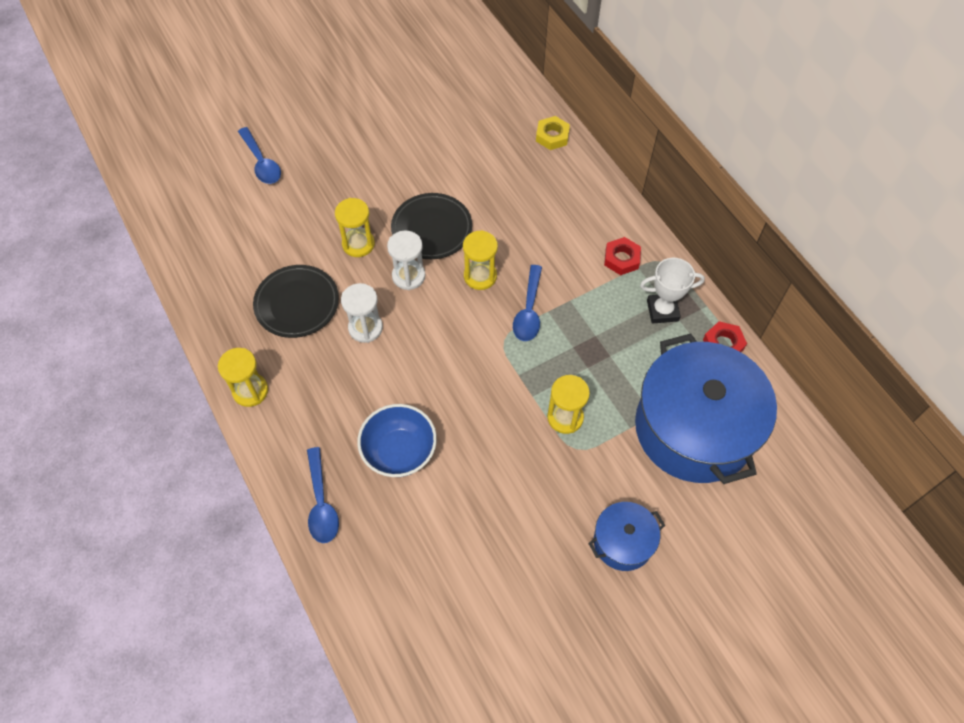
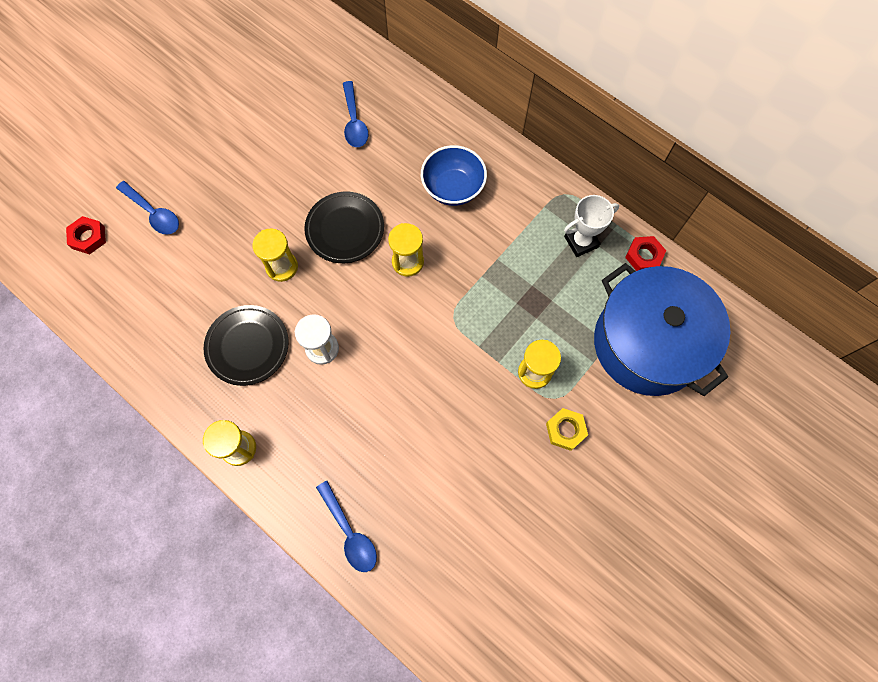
camera: 20 degrees left, 10 degrees up
(399, 452) = (401, 457): blue bowl -> blue bowl (453, 188)
(408, 276) = (342, 283): white hourglass -> none
(529, 311) = (464, 281): blue spoon -> blue spoon (354, 121)
(552, 136) = (420, 101): yellow nut -> yellow nut (565, 430)
(621, 259) = (527, 203): red nut -> red nut (88, 237)
(623, 542) = (626, 470): blue pot -> none

